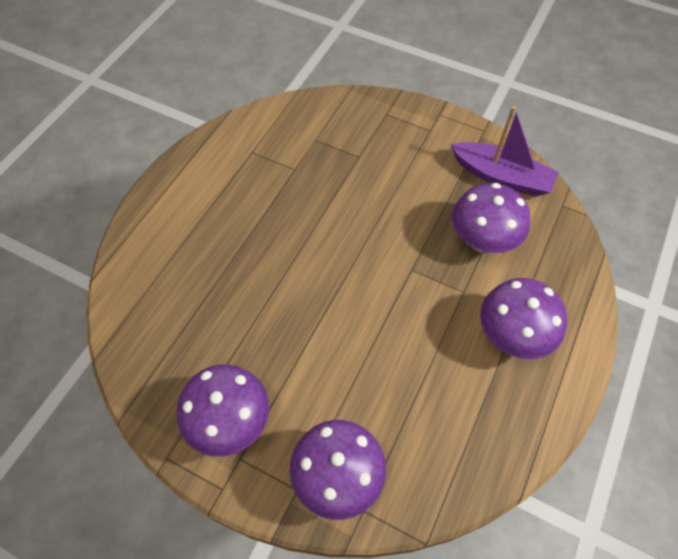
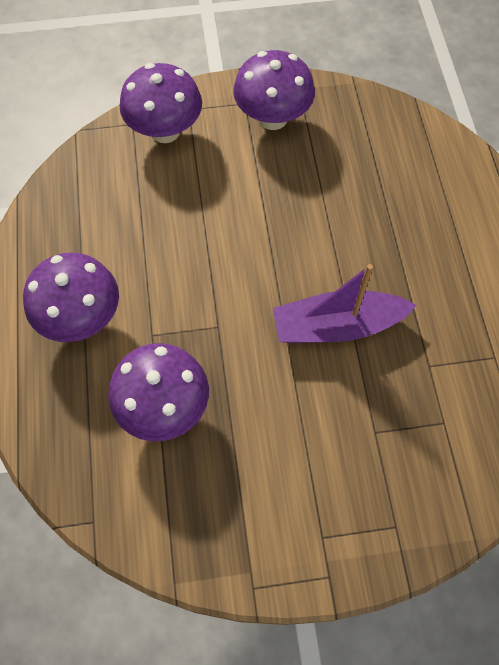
camera: 145 degrees right, 5 degrees up
(501, 177) = (188, 517): purple boat -> purple boat (337, 326)

